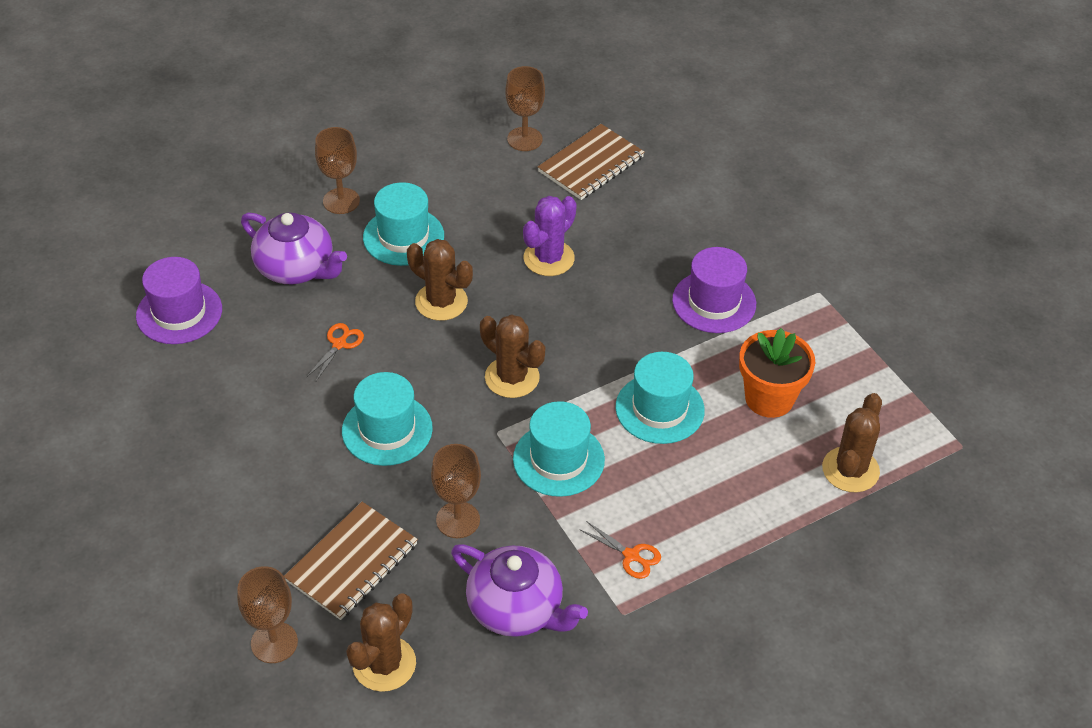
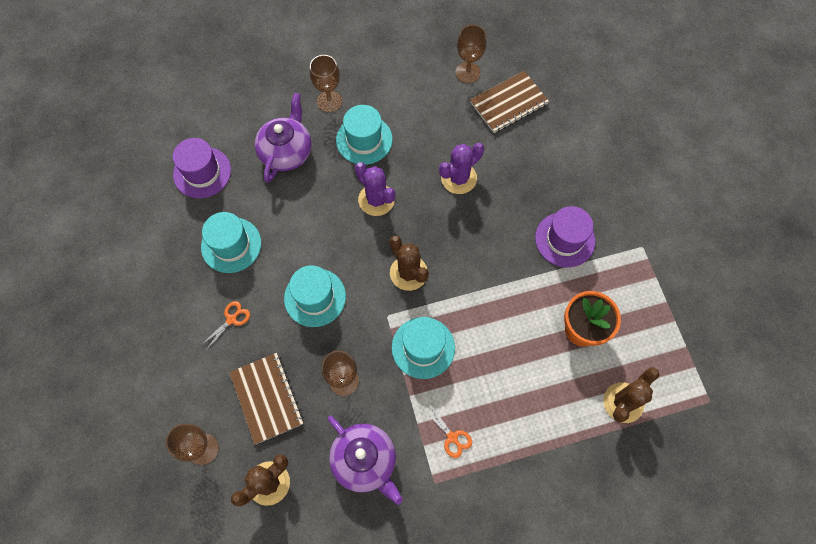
camera: 15 degrees right, 20 degrees up
(296, 268) = (286, 152): purple teapot -> purple teapot turned 120 degrees counterclockwise
(339, 344) = (300, 220): orange scissors -> orange scissors (231, 319)
(352, 562) = (267, 398): brown notebook -> brown notebook turned 75 degrees counterclockwise
(441, 302) = (376, 200): brown cactus -> purple cactus
(659, 409) = (503, 321): turquoise hat -> turquoise hat (231, 245)

